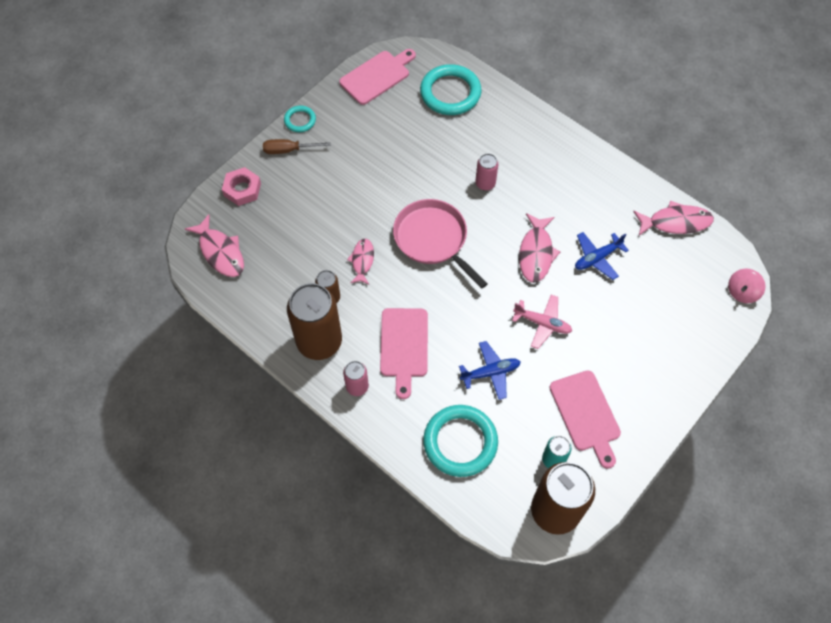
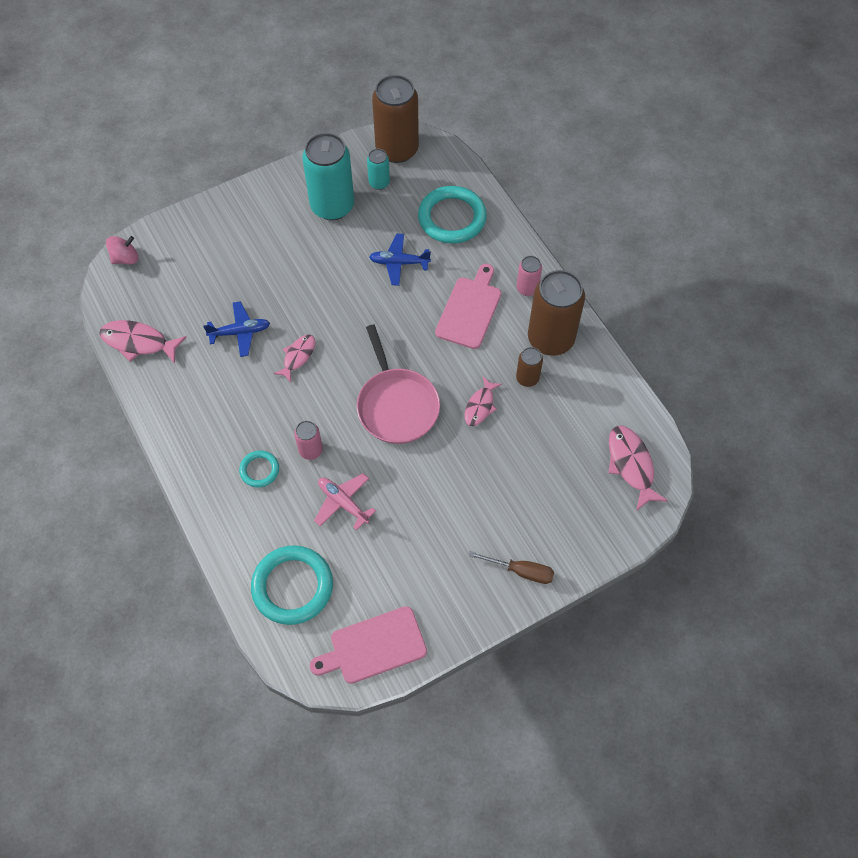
camera: 160 degrees left, 0 degrees up
(242, 189) = (590, 535): pink nut -> none
(300, 120) = (495, 611): turquoise ring -> turquoise ring (259, 470)
(536, 253) = (298, 356): pink fish -> pink fish, size x0.65
(542, 323) = (329, 289): pink plane -> pink plane (343, 503)
(586, 414) = (332, 206): pink cutting board -> turquoise can

